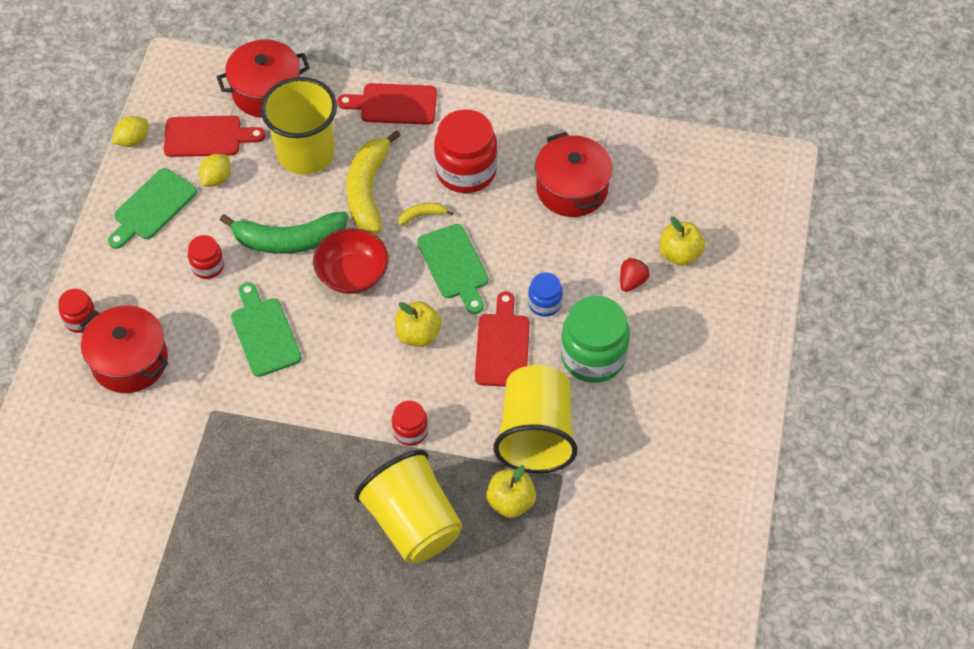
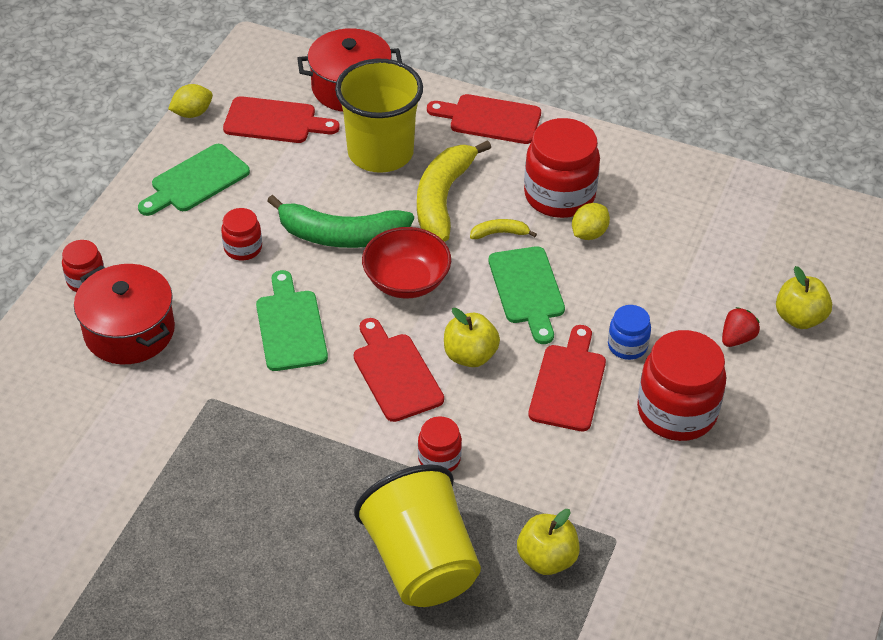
camera: 10 degrees right, 10 degrees down
(216, 179) = (275, 163): yellow lemon -> yellow lemon (589, 233)
(360, 361) = (395, 373): none -> red cutting board
(535, 434) = (591, 487): yellow cup -> none
(572, 189) = (680, 231): red pot -> none
(593, 356) = (676, 412): green jar -> red jar

